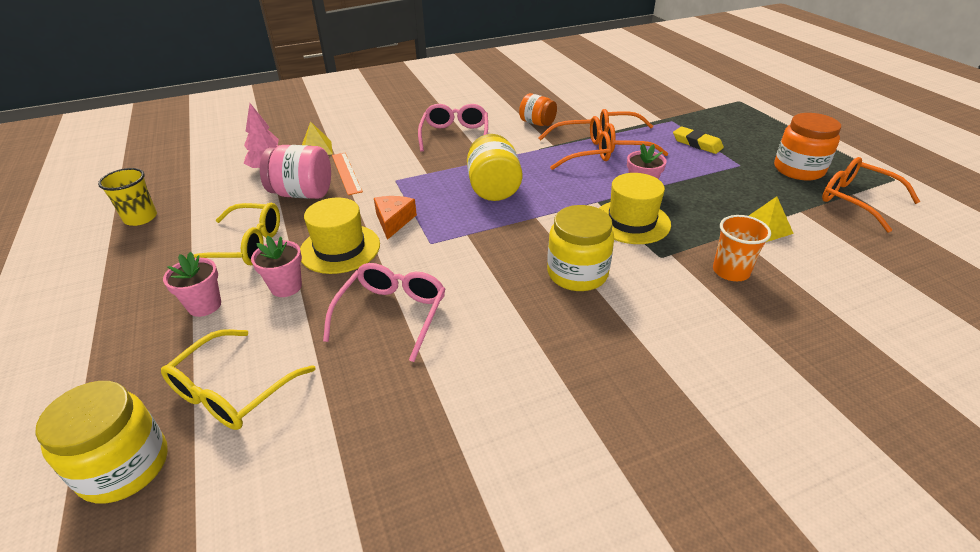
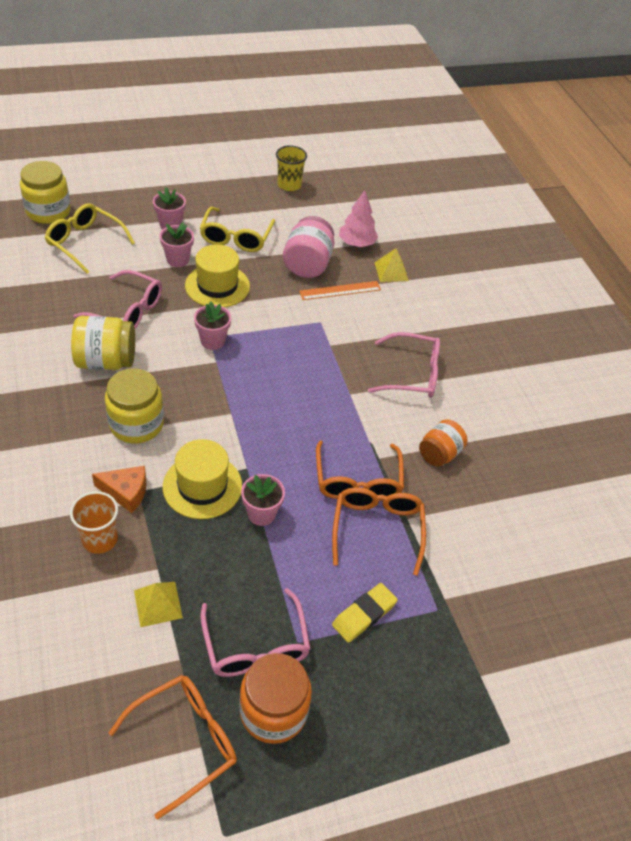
camera: 90 degrees right, 10 degrees up
(394, 221) = (249, 317): orange cheese -> orange cheese (126, 492)
(436, 240) = (213, 341): none -> pink flower pot
(493, 188) = (289, 390): yellow jar -> yellow jar (106, 361)
(758, 180) = (256, 646): none -> pink glasses

